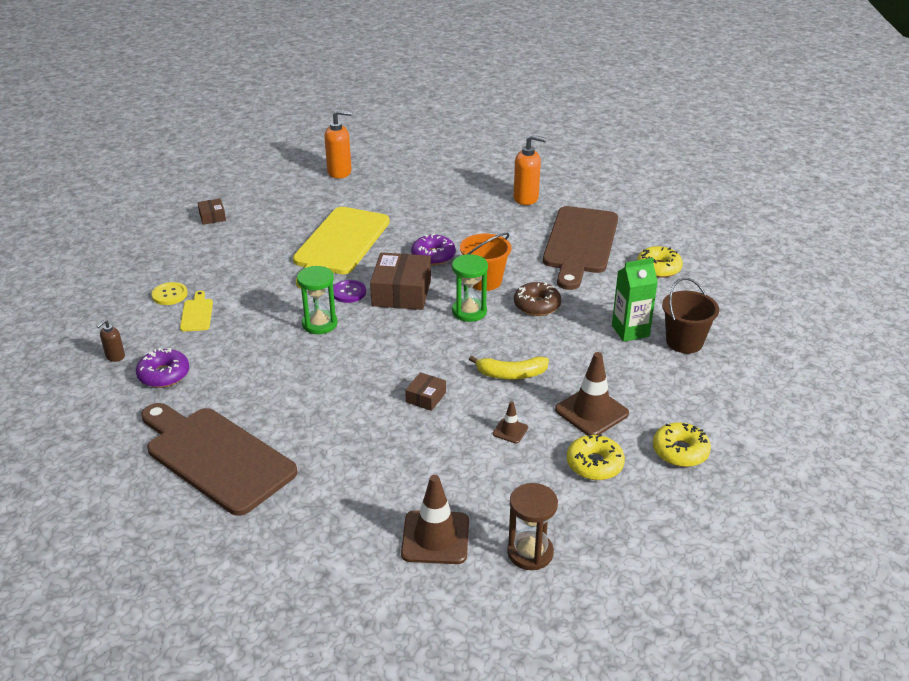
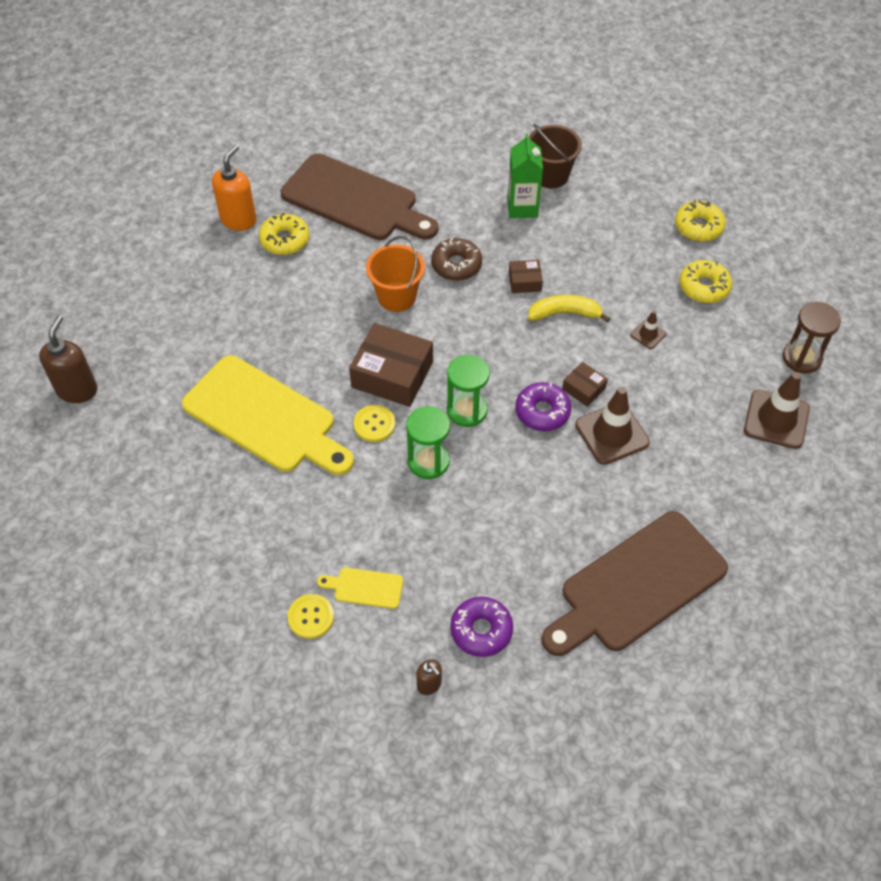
camera: 75 degrees left, 20 degrees up
(212, 217) = (129, 554): brown box -> brown box (525, 281)
(340, 172) = (77, 390): orange soap dispenser -> brown soap dispenser
(348, 292) = (374, 424): purple button -> yellow button
(433, 256) = (328, 331): purple donut -> purple donut (542, 411)
(469, 312) = (449, 323): green hourglass -> green hourglass (467, 410)
(511, 374) = (565, 313): yellow banana -> yellow banana turned 105 degrees counterclockwise
(591, 412) = (634, 269): brown traffic cone -> brown traffic cone (612, 433)
(658, 268) = (424, 154): yellow donut -> yellow donut (285, 240)

